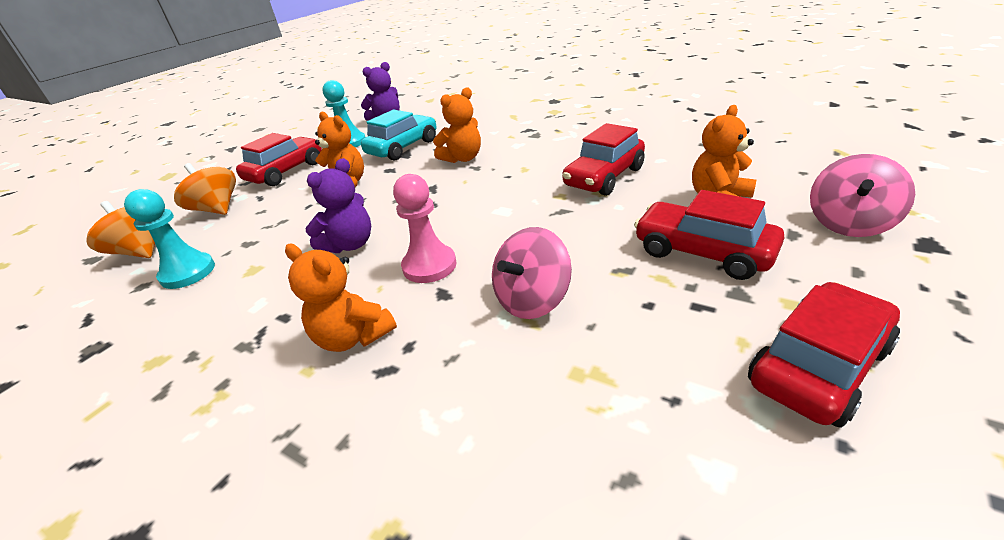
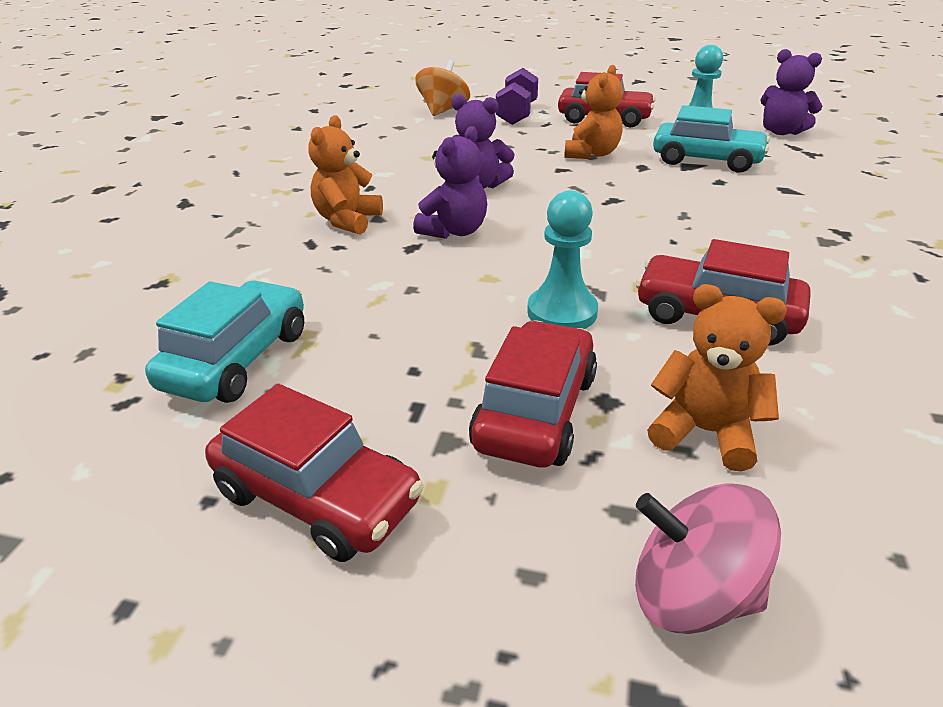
camera: 70 degrees right, 0 degrees up
(188, 272) = (419, 136): turquoise pawn -> turquoise pawn (562, 312)
(217, 209) = (516, 114): orange spinning top -> purple dumbbell
(429, 266) = (454, 231): pink pawn -> purple teddy bear
(462, 158) = (703, 202): orange teddy bear -> none
(532, 300) = (409, 295): pink spinning top -> none
(615, 432) = (238, 359): none -> turquoise car

